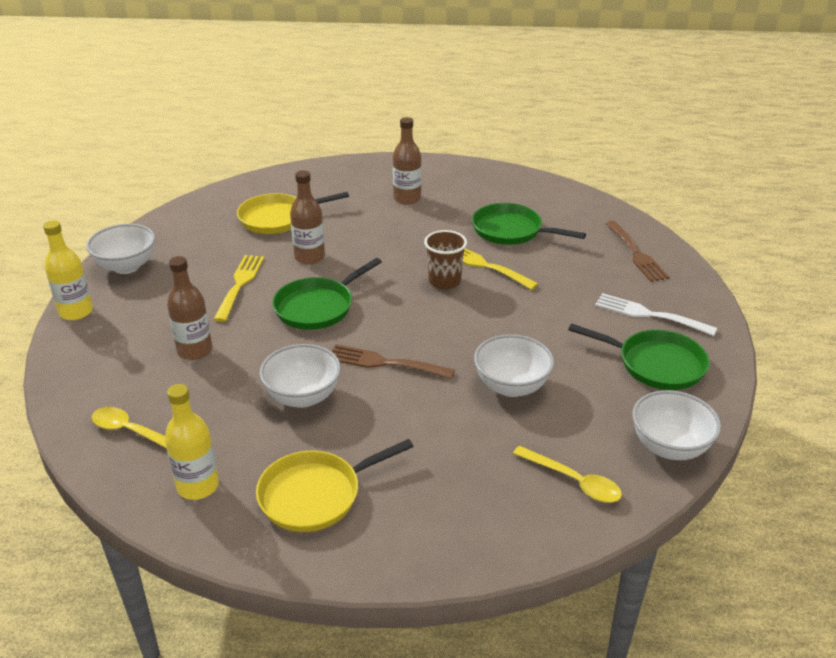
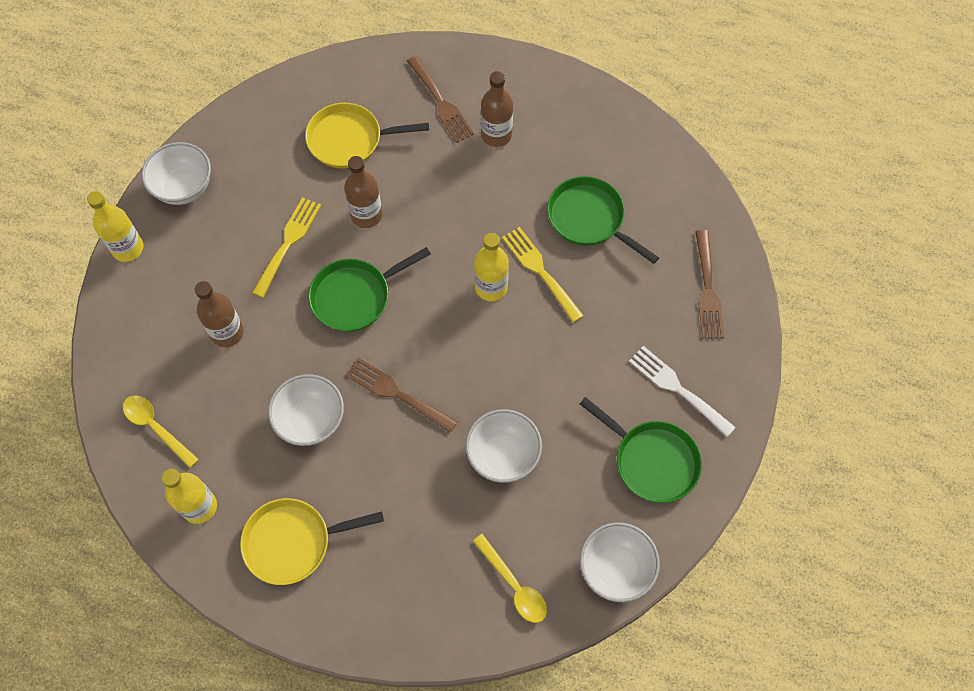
camera: 15 degrees right, 30 degrees up
(351, 189) = (441, 102): none -> brown fork
(444, 281) = (491, 287): brown cup -> yellow bottle

